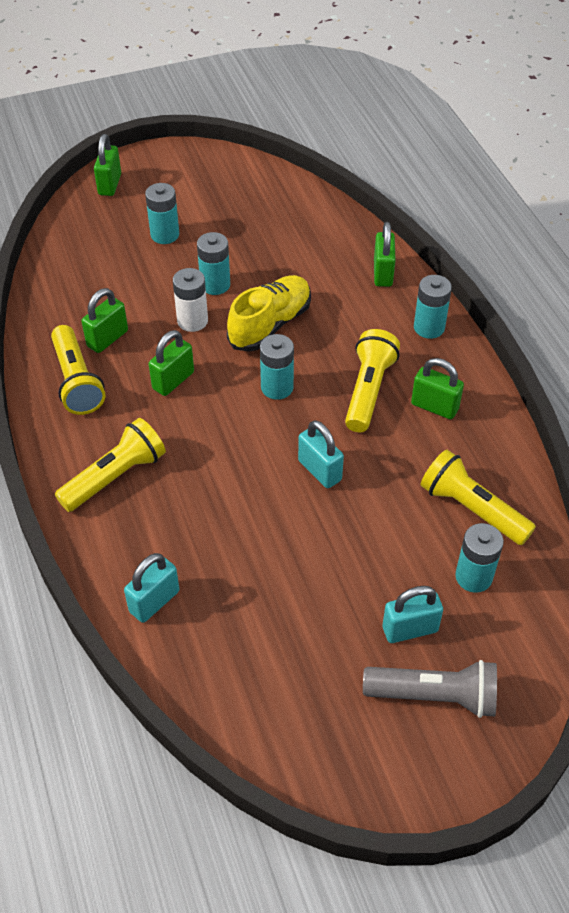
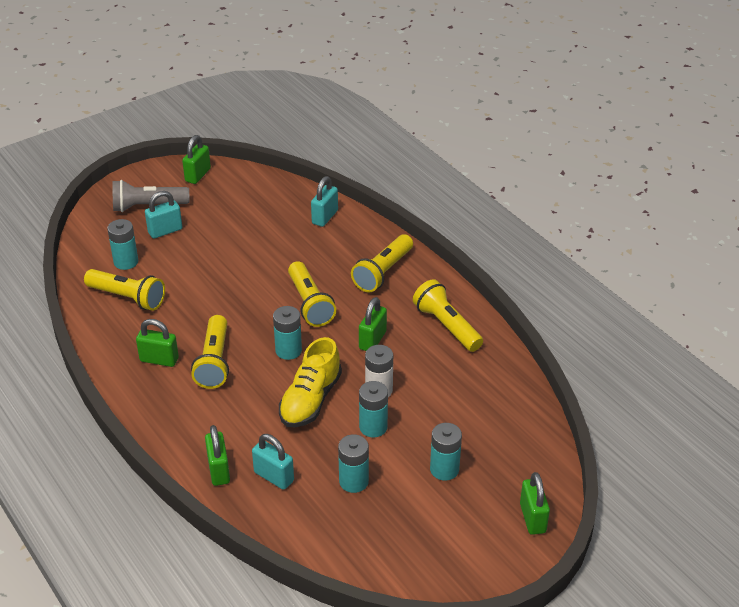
camera: 165 degrees right, 10 degrees down
(107, 338) = (442, 362): green padlock -> green padlock (198, 175)
(230, 448) = (310, 303): none -> yellow flashlight
(319, 470) = (240, 301): turquoise padlock -> turquoise padlock (274, 476)
(429, 327) = (169, 424): turquoise battery -> turquoise battery (353, 481)

